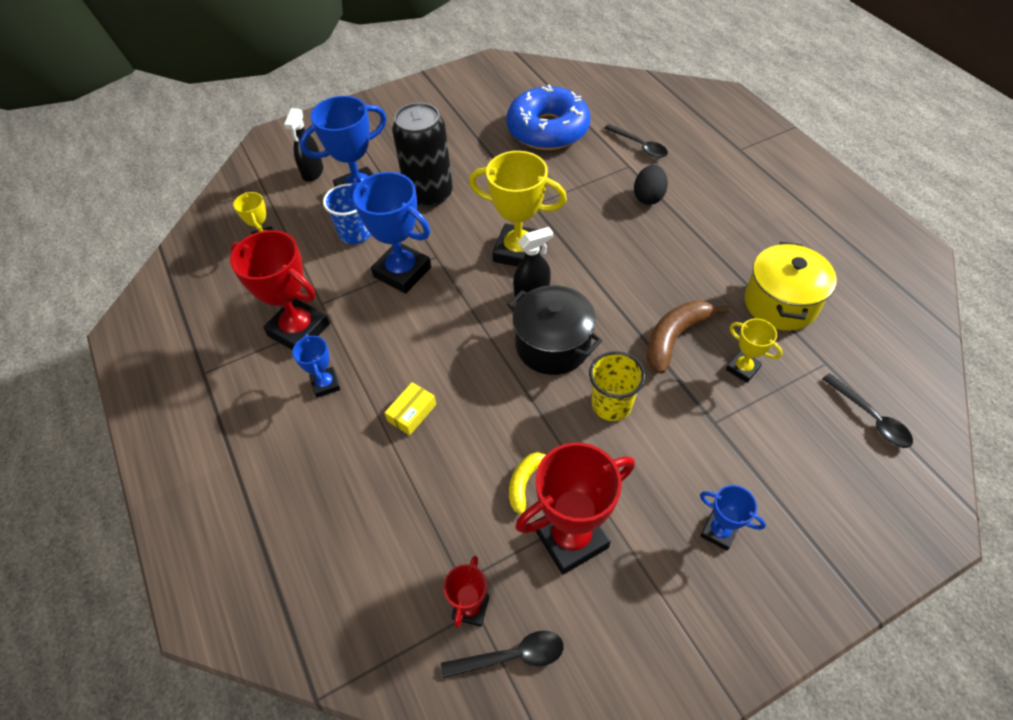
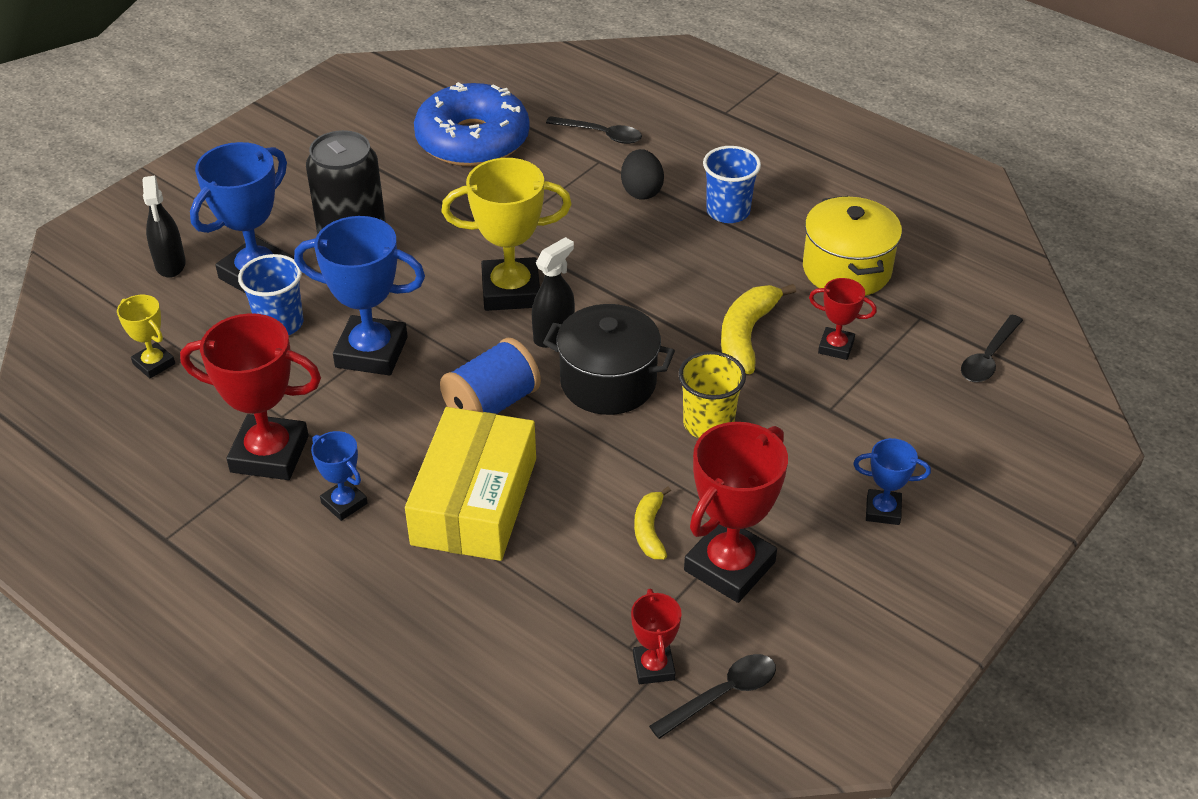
camera: 25 degrees left, 10 degrees down
(412, 413) = (474, 501): yellow box -> yellow box, size x2.45
(462, 338) = (491, 404): none -> blue spool
(675, 337) = (746, 336): brown banana -> yellow banana
(706, 230) = (728, 211): none -> blue cup
(742, 368) = (836, 347): yellow trophy -> red trophy
(870, 417) = (988, 357): black spoon -> black spoon turned 90 degrees clockwise

